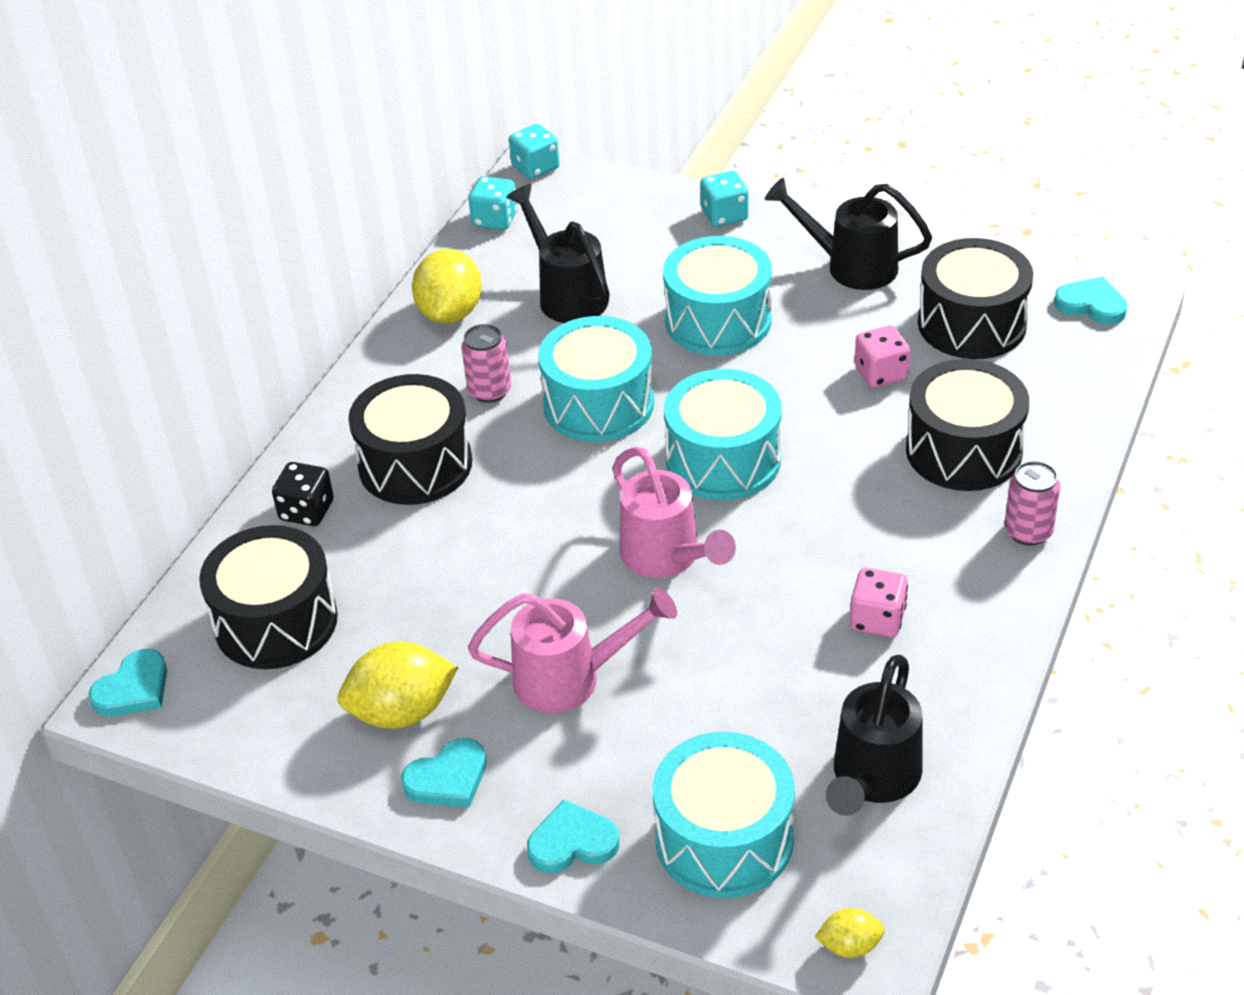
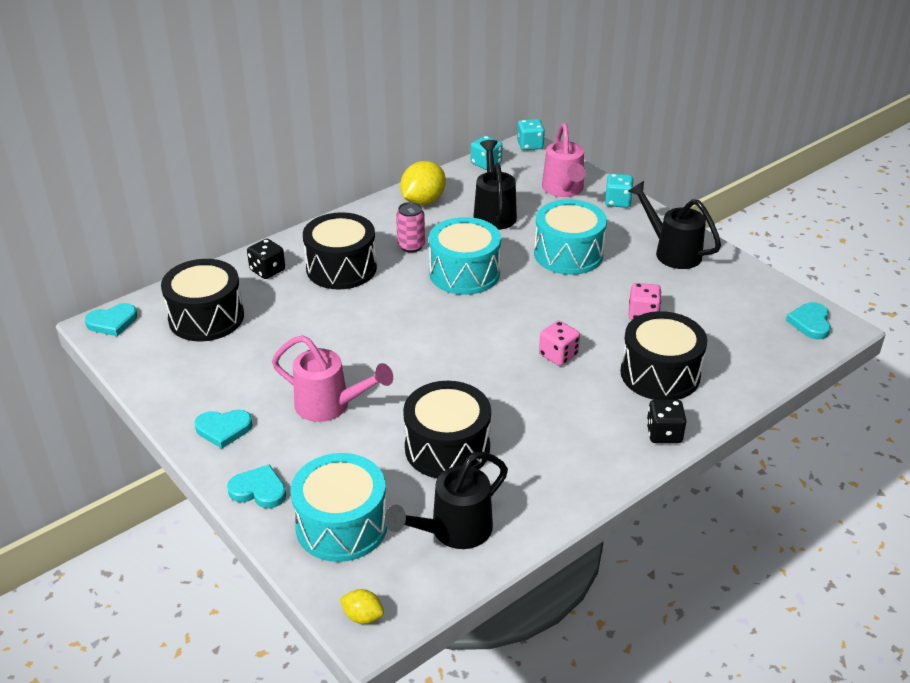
camera: 25 degrees right, 5 degrees down
(402, 712) = (229, 386): yellow lemon -> none
(667, 557) = (435, 365): pink watering can -> pink watering can (564, 190)
(723, 460) = (510, 326): turquoise drum -> none
(877, 619) = (529, 445): pink dice -> pink dice (558, 355)
(971, 324) = (722, 307): black drum -> black drum (447, 448)
(1028, 531) = (664, 433): pink can -> black dice
(1091, 304) = (810, 323): turquoise heart -> turquoise heart turned 135 degrees counterclockwise

